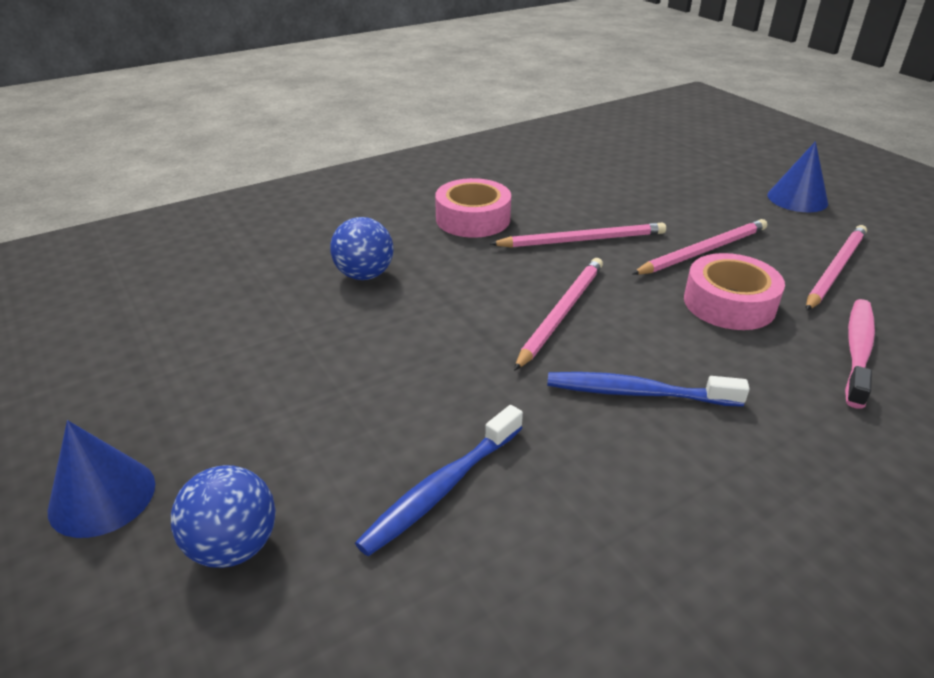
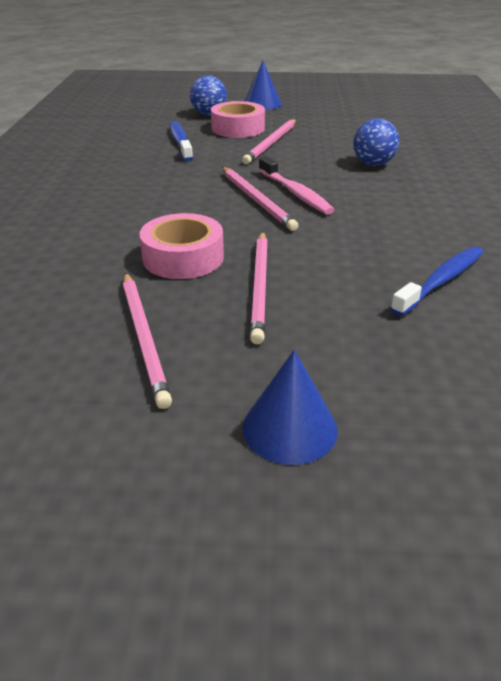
camera: 125 degrees right, 0 degrees up
(473, 219) = (425, 214): pink tape -> pink tape (238, 128)
(582, 240) = (341, 242): pink pencil -> pink pencil (271, 143)
(637, 393) = (162, 192): blue toothbrush -> blue toothbrush (441, 281)
(858, 351) = (69, 274): pink toothbrush -> pink toothbrush (295, 193)

